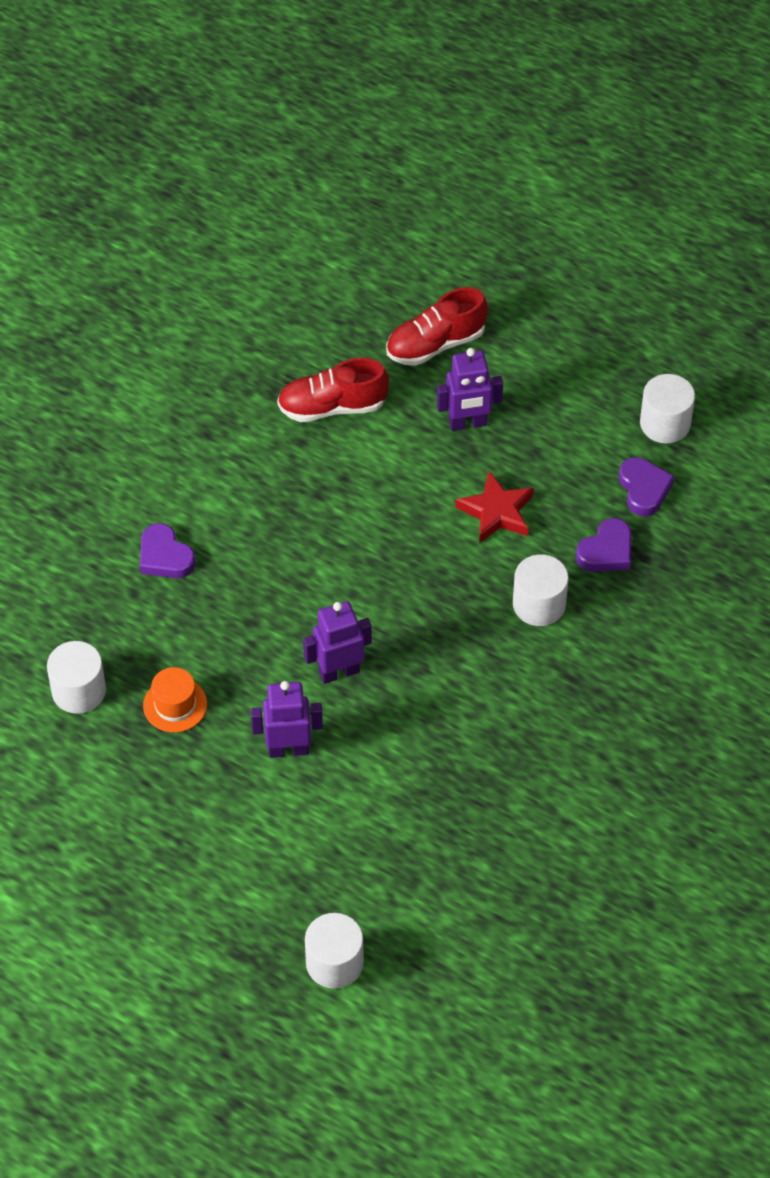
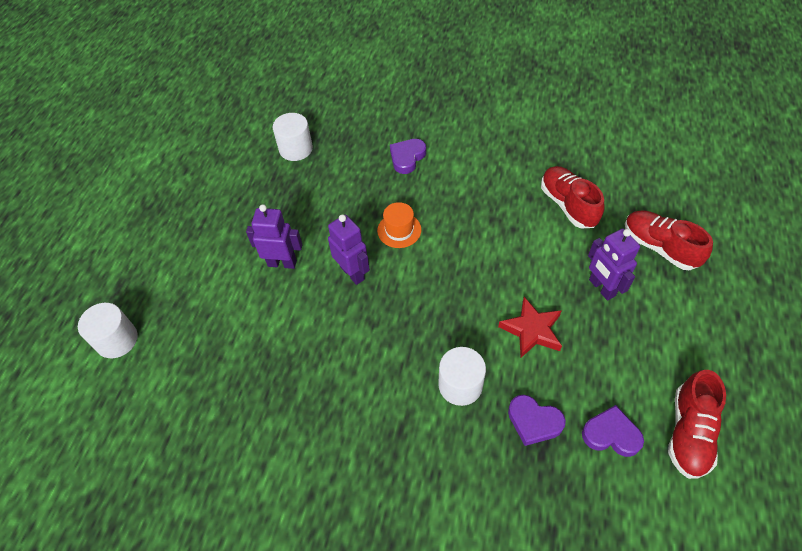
camera: 75 degrees right, 0 degrees up
(175, 705) = (299, 195): orange hat -> orange hat (399, 230)
(288, 749) = (282, 263): purple robot -> purple robot turned 60 degrees counterclockwise
(644, 489) = (611, 434): purple heart -> purple heart turned 135 degrees counterclockwise
(665, 423) = (688, 432): white cylinder -> red shoe

